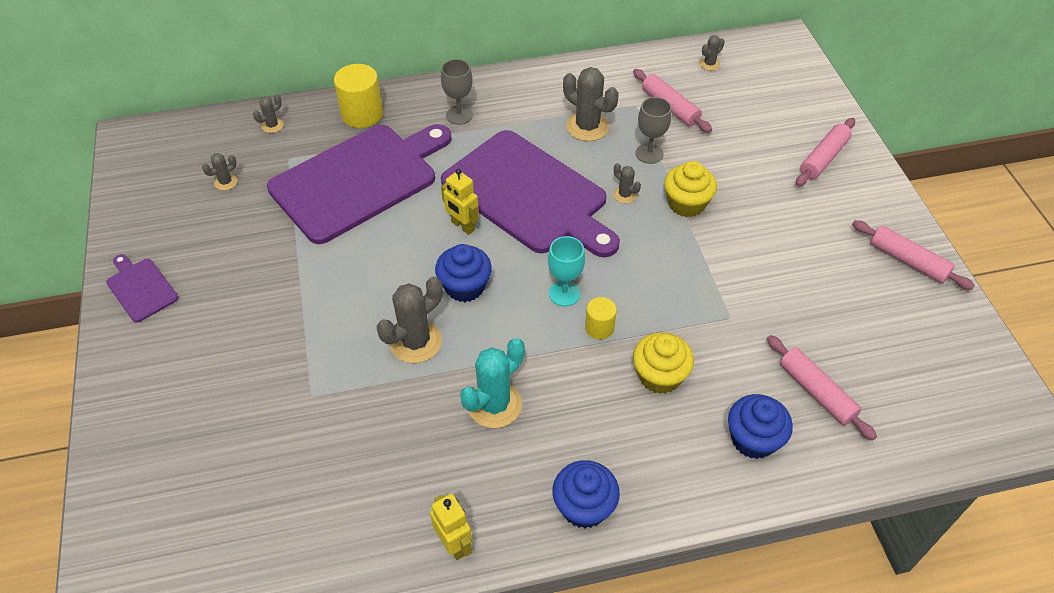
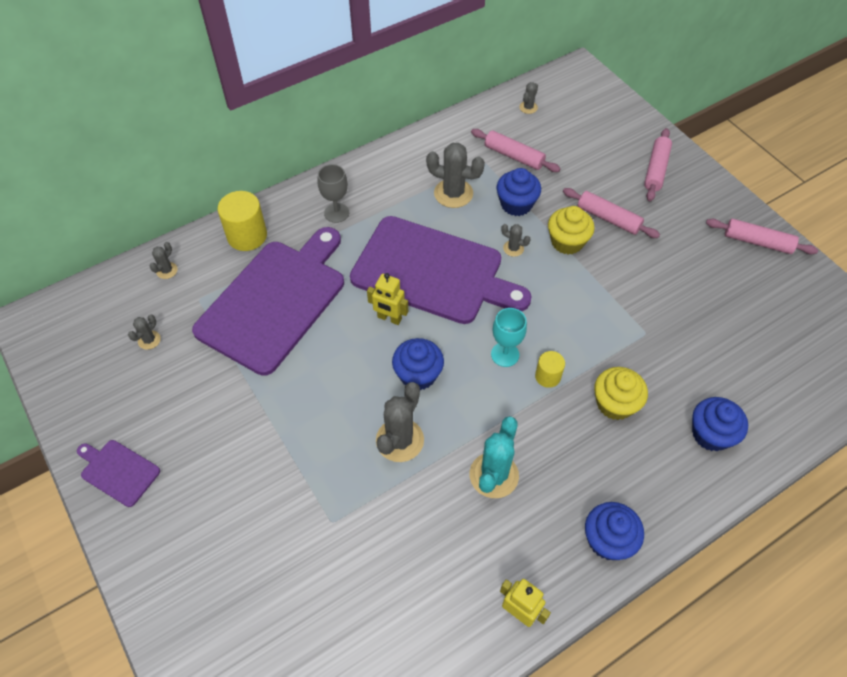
camera: 20 degrees left, 5 degrees up
(649, 153) = (516, 204): grey goblet -> blue cupcake
(816, 392) = (739, 377): pink rolling pin -> pink rolling pin (608, 218)

